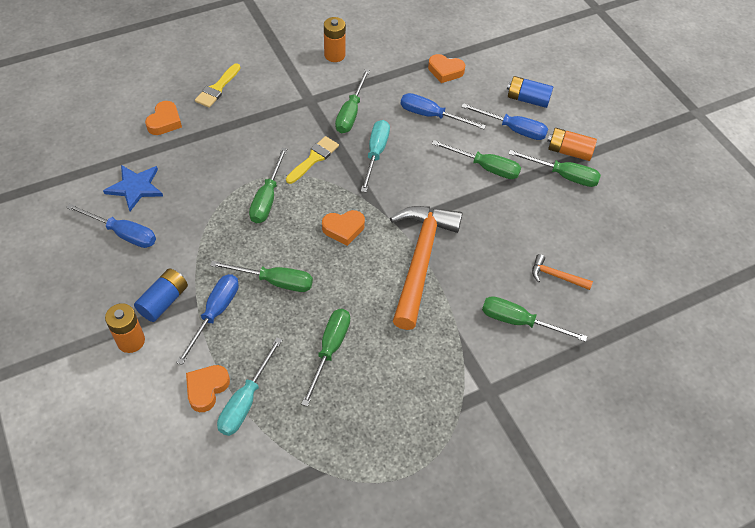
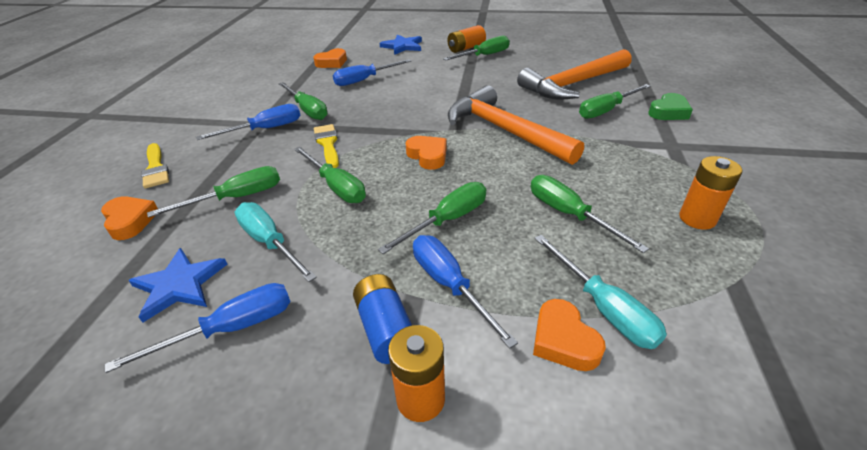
camera: 50 degrees left, 15 degrees down
(334, 55) = (236, 97): orange battery -> orange battery (697, 218)
(343, 229) = (428, 156): orange heart -> orange heart turned 60 degrees counterclockwise
(375, 154) = (367, 113): turquoise screwdriver -> turquoise screwdriver (270, 242)
(485, 167) = (442, 77): green screwdriver -> green screwdriver (236, 198)
(513, 129) = (421, 58): blue screwdriver -> blue screwdriver (265, 129)
(527, 99) = (402, 46): blue battery -> blue star
(556, 276) = (573, 84): orange hammer -> orange hammer, size x2.36
(556, 373) = (668, 112): none -> green heart

